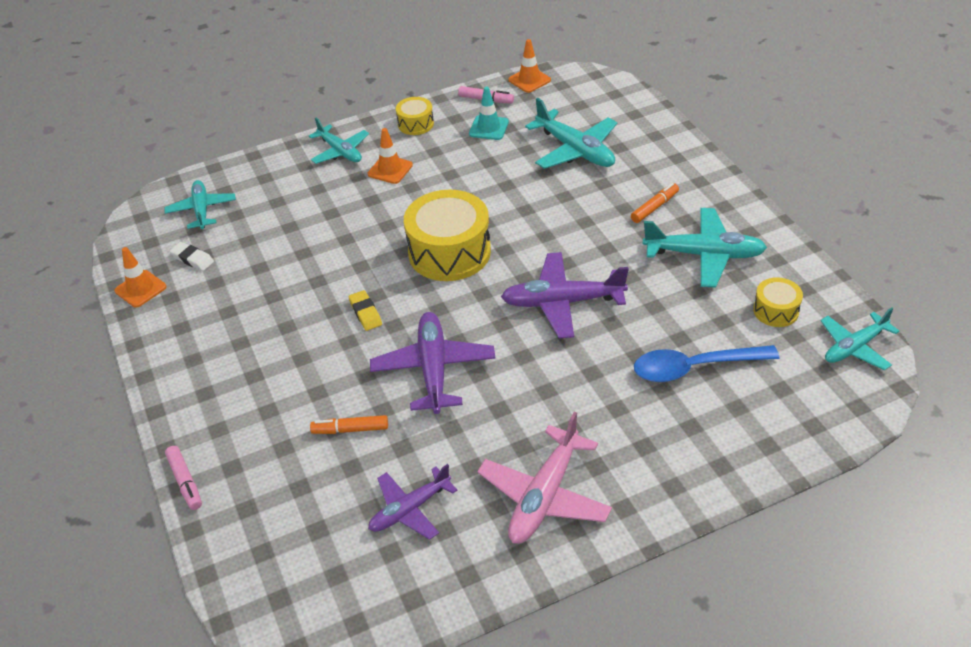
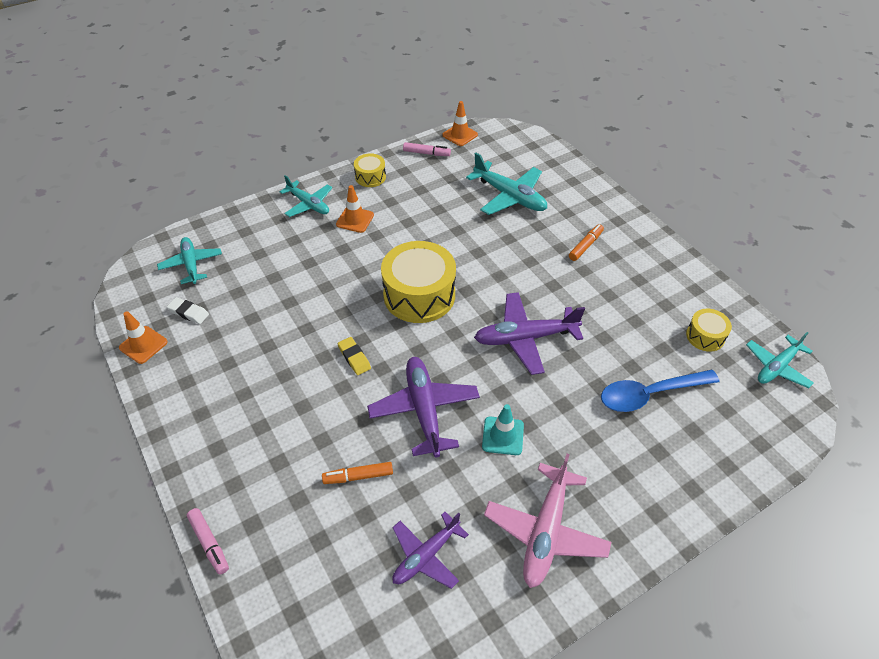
camera: 10 degrees left, 5 degrees up
(488, 128) = (433, 179): turquoise traffic cone -> turquoise traffic cone (503, 436)
(704, 255) = (635, 287): turquoise plane -> none

